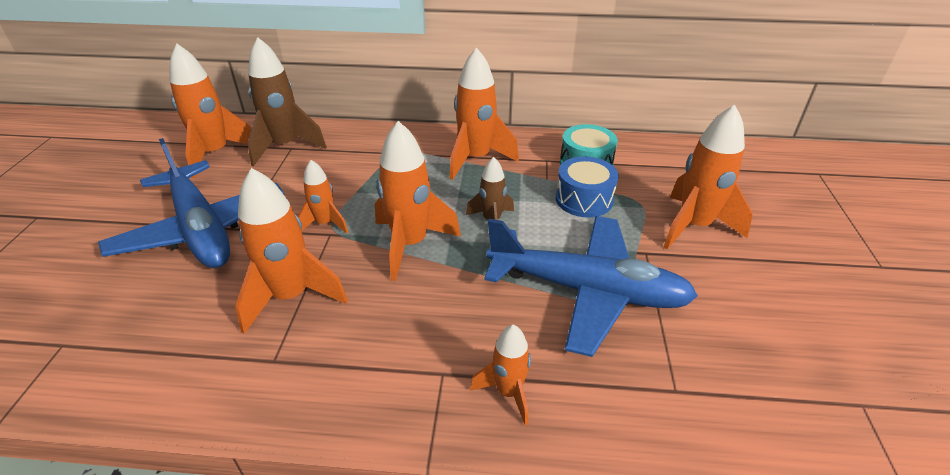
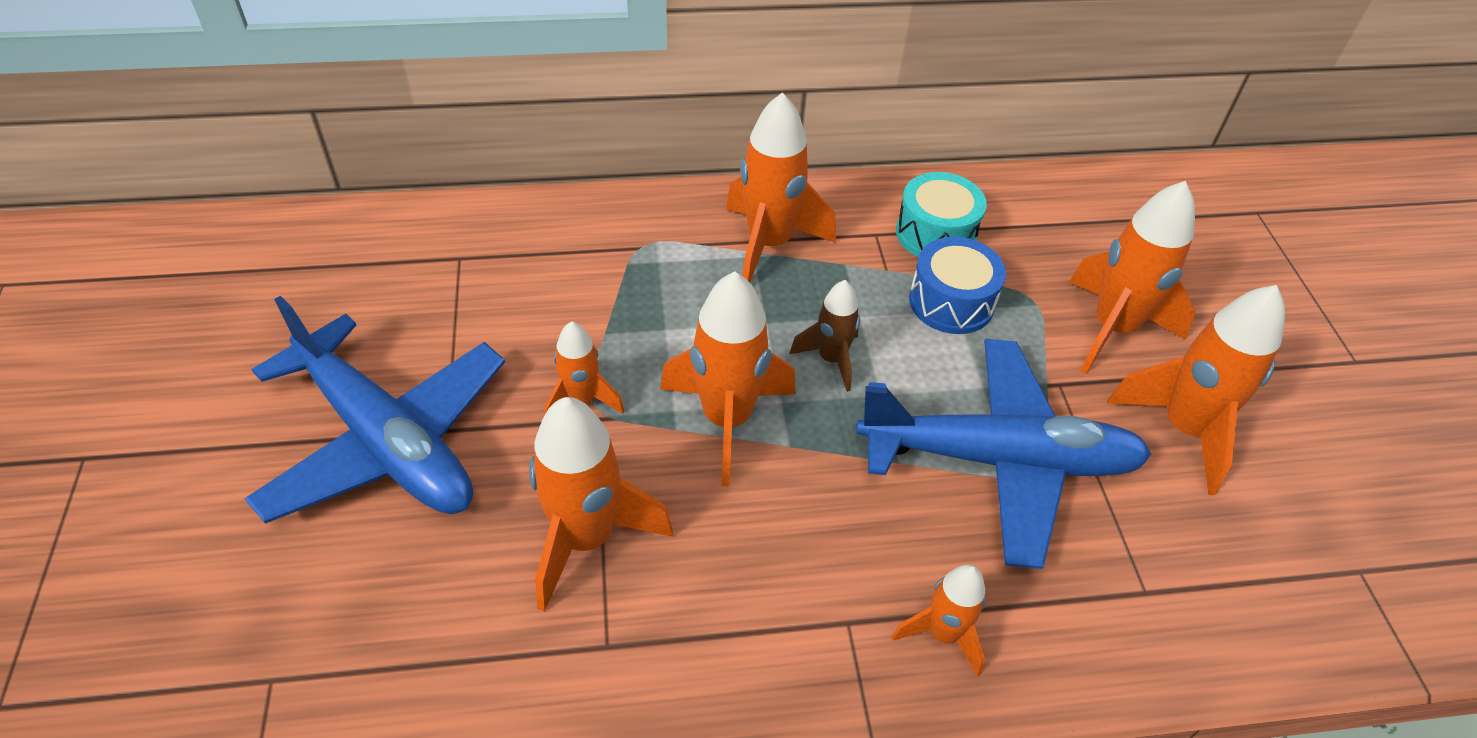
camera: 15 degrees left, 10 degrees up
(215, 154) = (334, 287): orange rocket -> orange rocket (1183, 429)
(285, 146) = (448, 256): brown rocket -> none

